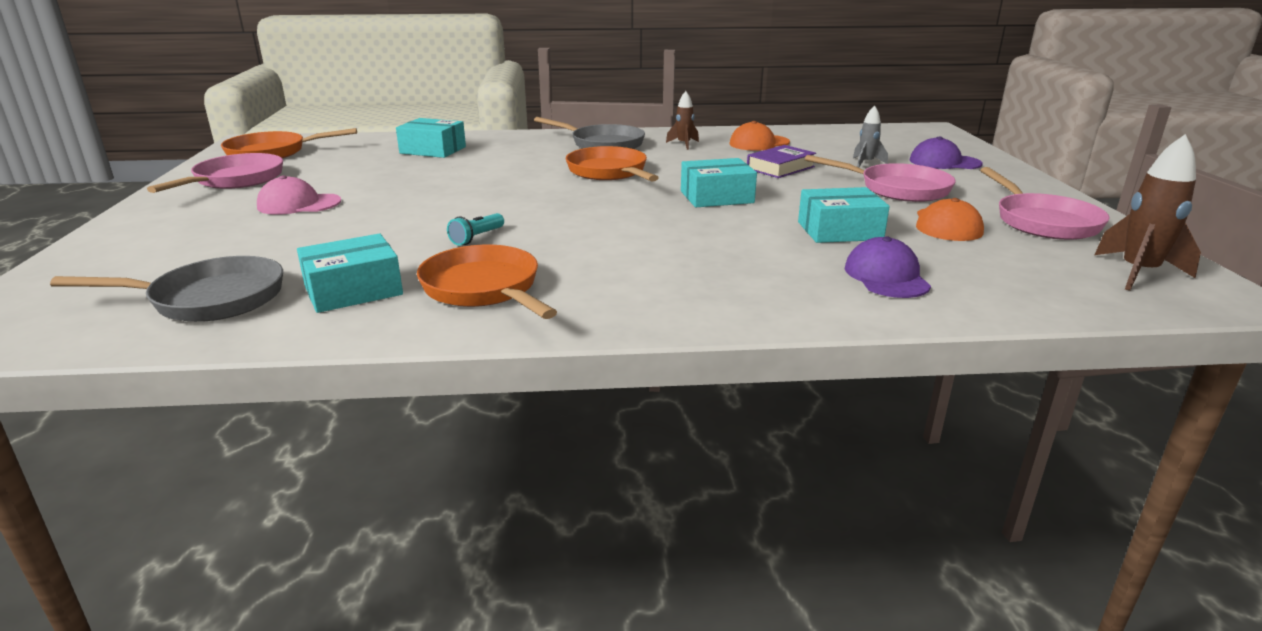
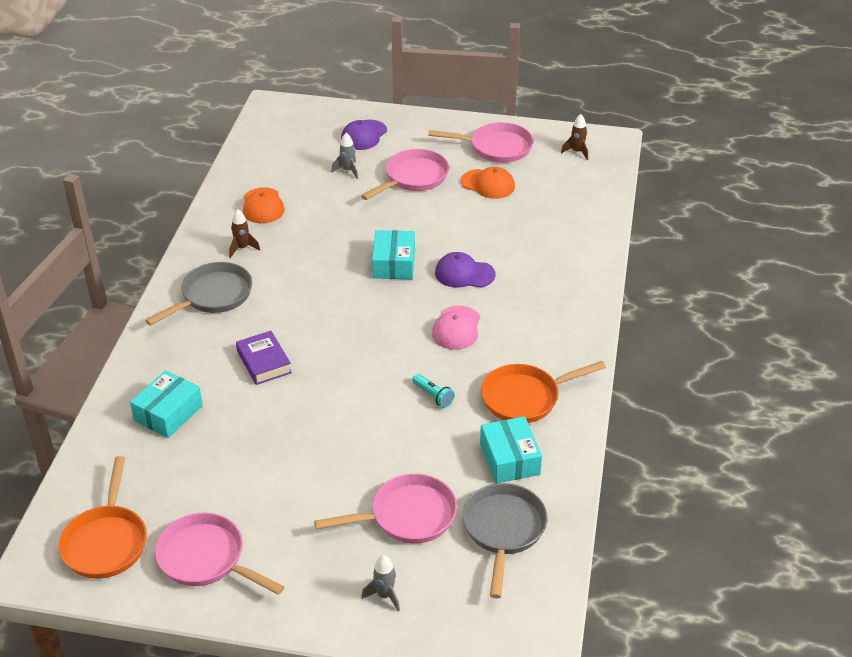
camera: 75 degrees left, 15 degrees up
(135, 248) = (384, 595): none -> grey rocket
(261, 246) = (407, 516): none -> pink pan
(299, 204) = (308, 503): pink cap -> pink cap (456, 328)
(609, 172) = (304, 306): orange pan -> none
(780, 168) = (338, 215): purple book -> purple book (264, 362)
(839, 231) = (481, 229): turquoise box -> none
(886, 276) = (555, 235): purple cap -> purple cap (464, 274)
(1138, 273) = (577, 152): brown rocket -> brown rocket, size x0.60

